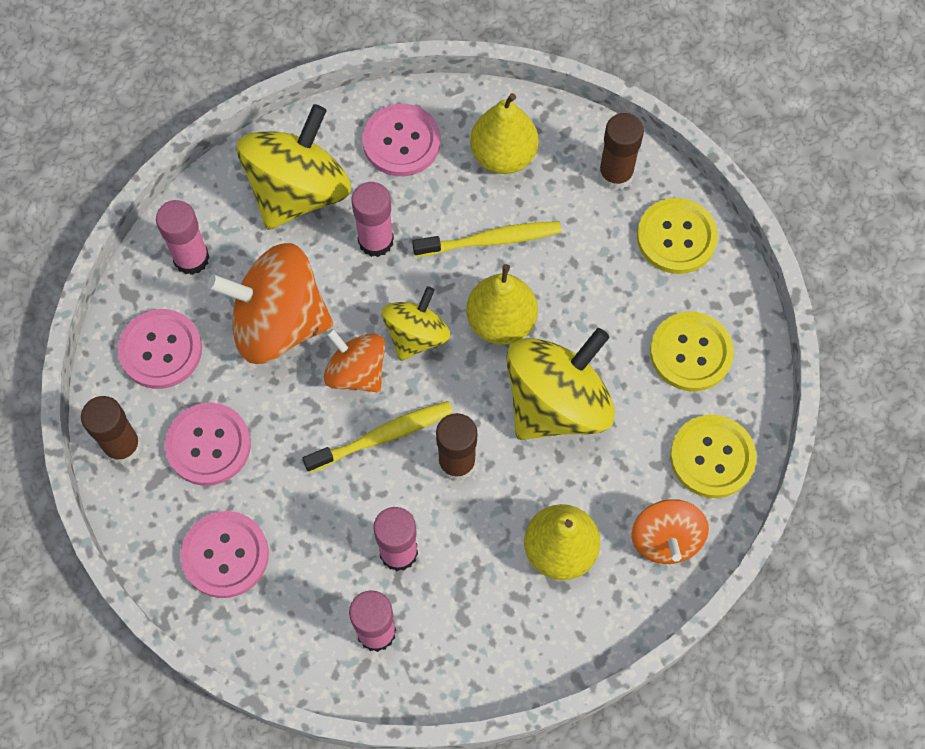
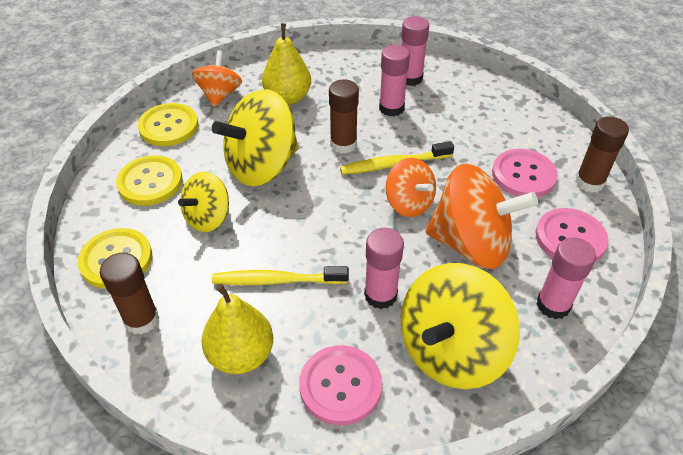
camera: 170 degrees left, 20 degrees down
(225, 555) = (506, 120): pink button -> none
(416, 335) = (357, 220): yellow spinning top -> yellow spinning top (208, 218)
(501, 322) = (287, 220): yellow pear -> none

